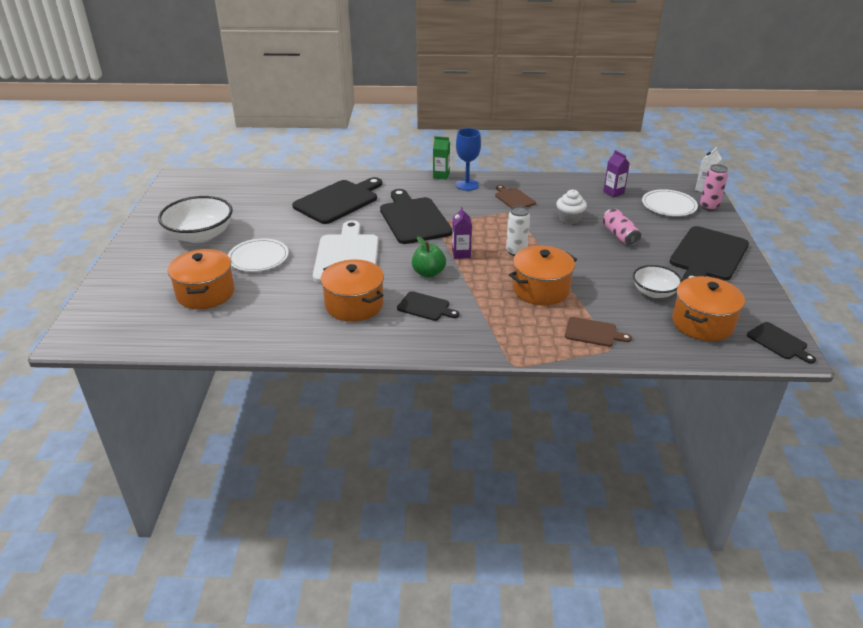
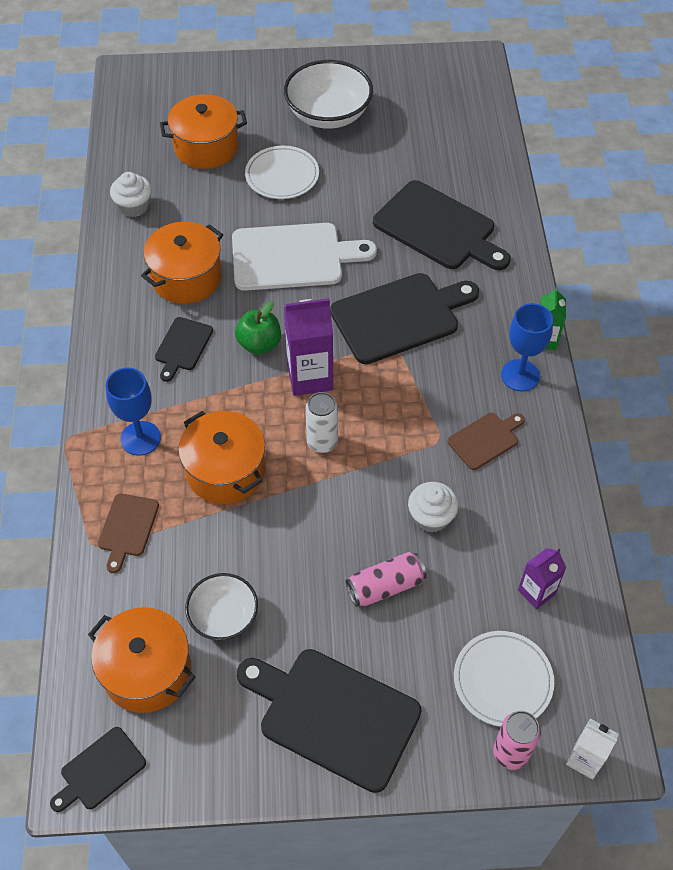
camera: 85 degrees right, 20 degrees up
(261, 332) = (134, 206): none -> white cupcake
(461, 254) = (310, 377): purple carton -> purple carton, size x1.68
(513, 327) = (140, 438): none -> blue goblet

